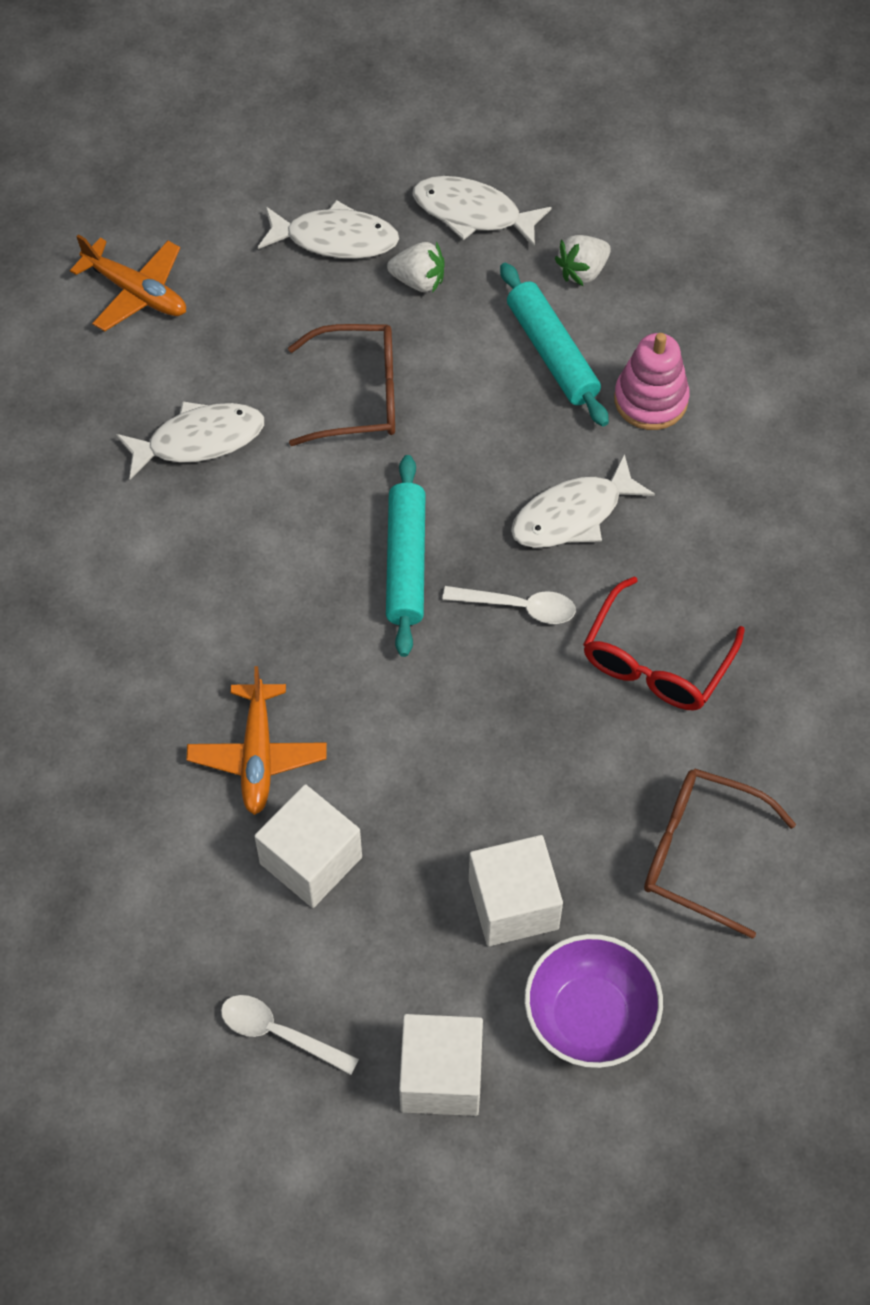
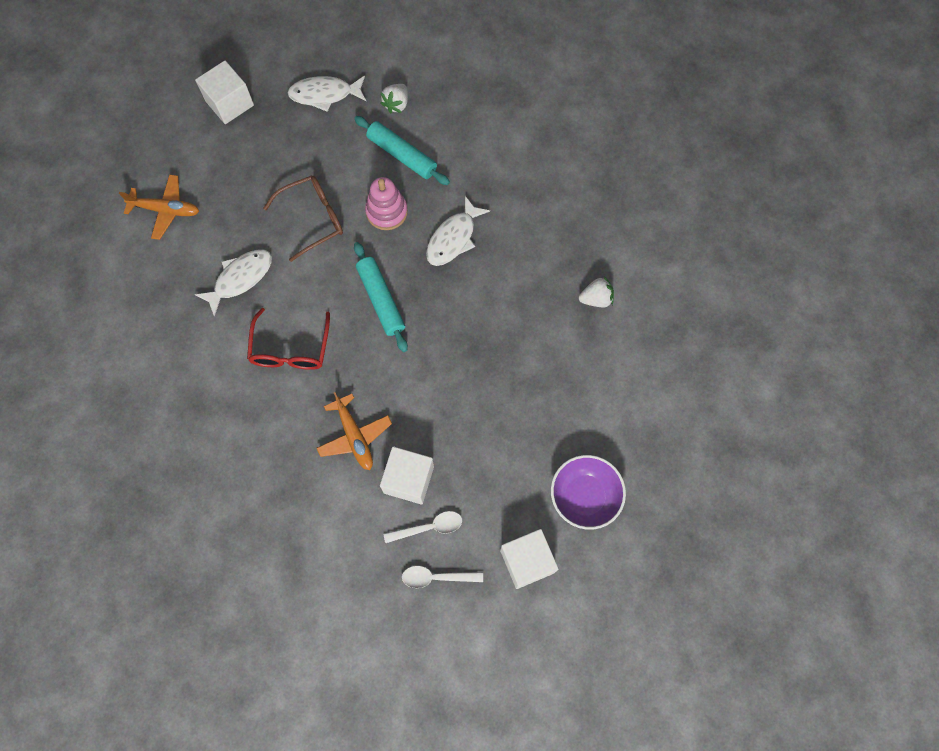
camera: 25 degrees left, 10 degrees up
(335, 239) = (258, 137): white fish -> none
(418, 280) = (314, 143): white strawberry -> white strawberry (596, 299)
(513, 904) = (520, 456): white cube -> white cube (229, 103)
(519, 607) = (449, 299): white spoon -> white spoon (429, 527)
(650, 400) = (463, 160): pink stacking toy -> pink stacking toy (386, 212)
(655, 662) = (530, 299): red glasses -> red glasses (290, 349)
(700, 853) = (598, 388): brown glasses -> none

